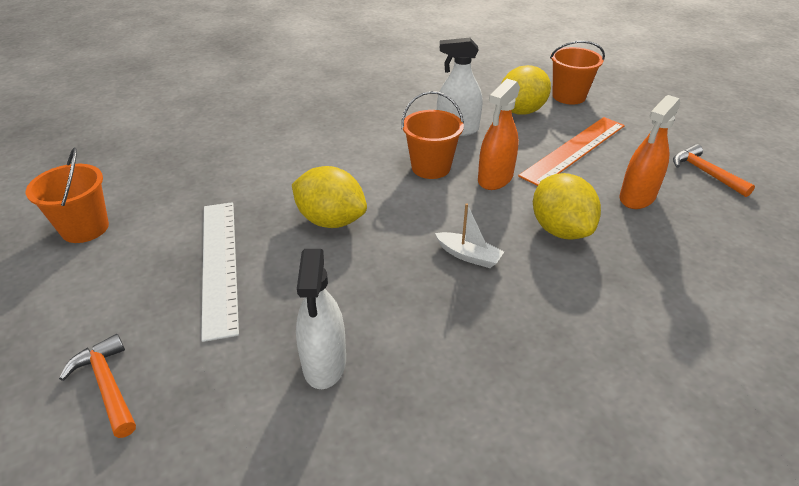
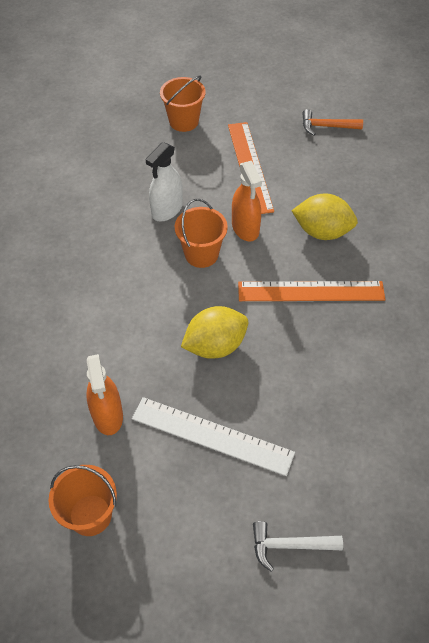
camera: 55 degrees left, 15 degrees up
(107, 385) = (289, 545): orange hammer -> white hammer
(324, 363) = (350, 416): white spray bottle -> none
(469, 256) = (311, 291): white boat -> orange ruler
(521, 111) = (177, 159): yellow lemon -> none
(637, 197) = (322, 174): orange spray bottle -> orange spray bottle (107, 415)

